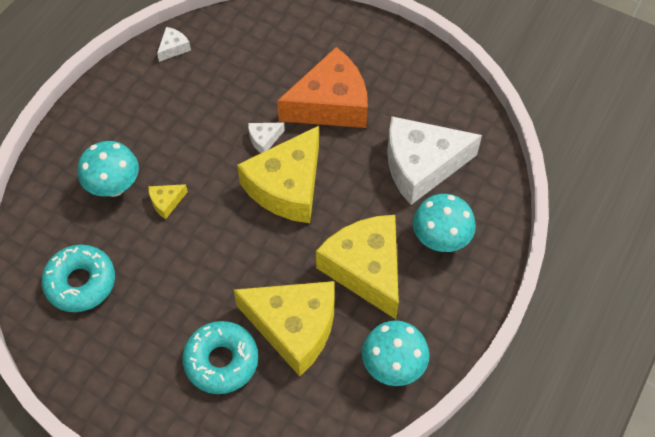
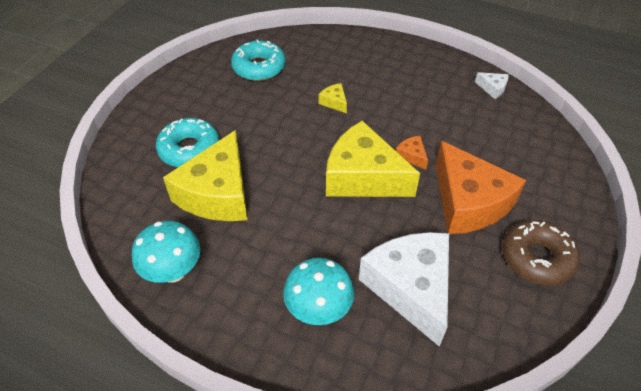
camera: 85 degrees right, 10 degrees down
(114, 186) = (344, 73): turquoise mushroom -> none
(264, 139) = (411, 156): white cheese -> orange cheese
(366, 269) = (279, 243): yellow cheese -> none
(396, 69) = (537, 258): none -> brown donut

